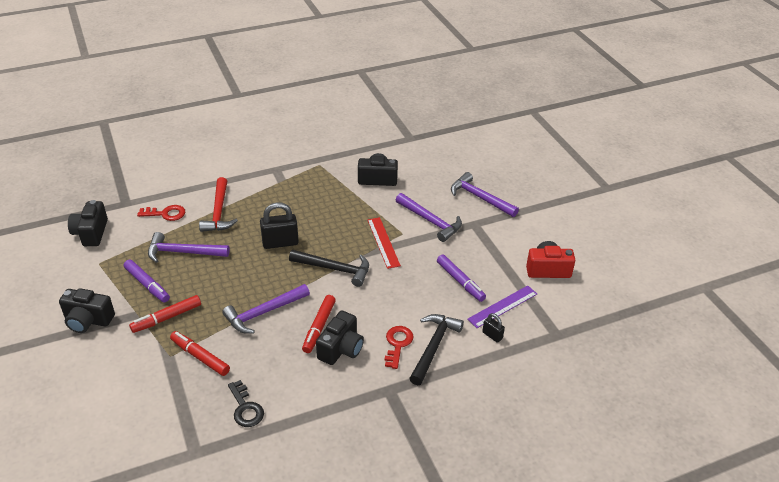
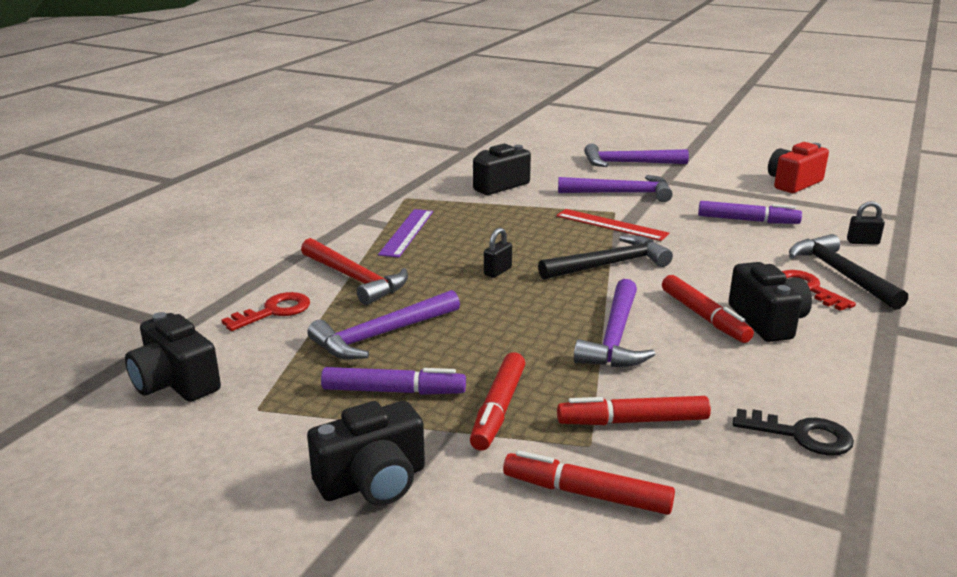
camera: 40 degrees left, 15 degrees down
(137, 373) = (586, 494): none -> red marker
(280, 243) = (497, 271): black padlock -> black padlock, size x0.53
(502, 306) = (821, 220): purple ruler -> purple ruler (407, 232)

